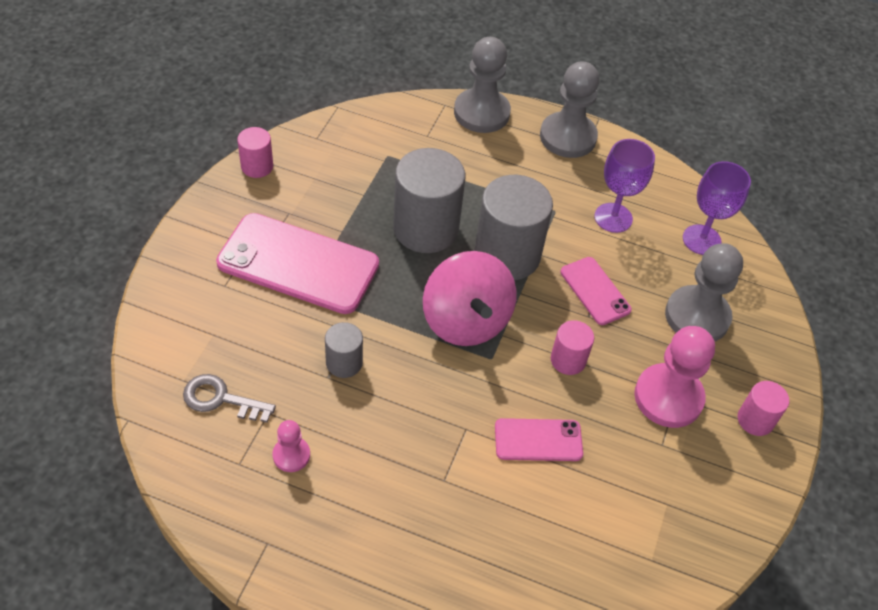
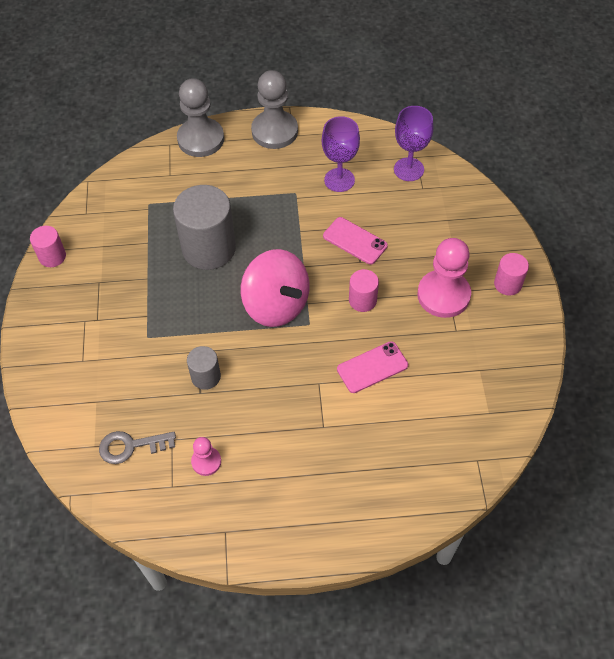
camera: 20 degrees left, 5 degrees up
(298, 264) = (129, 318): pink phone -> none
(507, 255) = (279, 242): grey cylinder -> none
(697, 316) = (433, 228): grey pawn -> none

